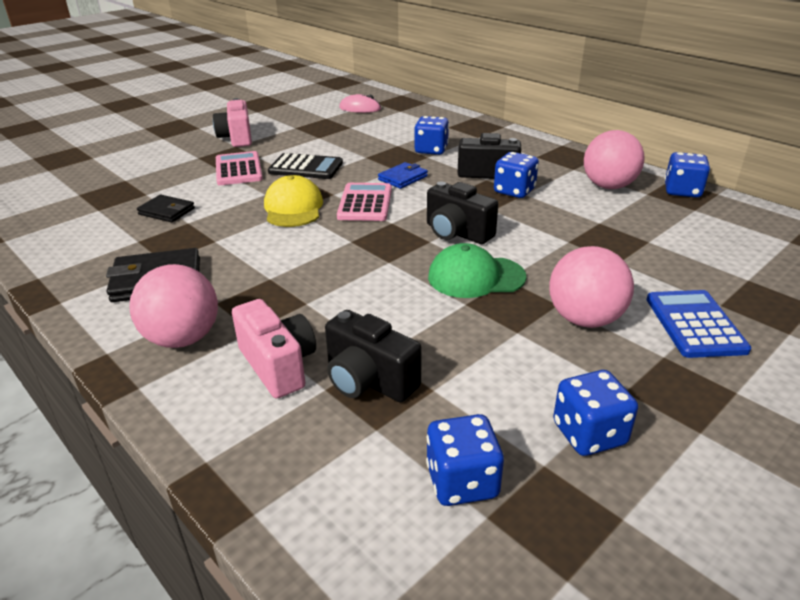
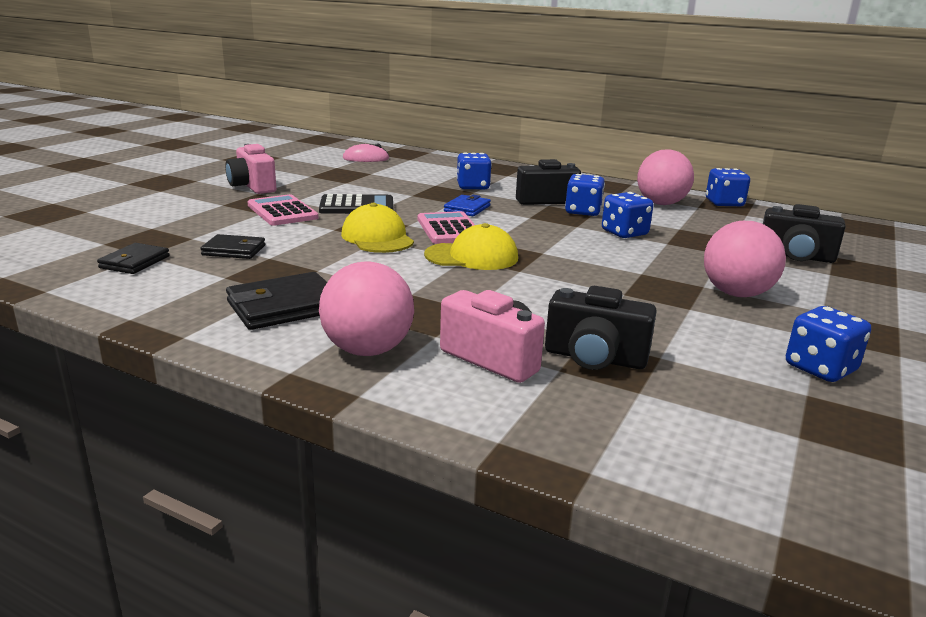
camera: 20 degrees left, 10 degrees down
(85, 217) = (135, 262): none -> black wallet
(358, 239) = (472, 256): none -> yellow cap
(457, 233) = (562, 245): black camera -> black camera (795, 256)
(462, 481) = (754, 416): blue dice -> blue dice (624, 233)
(476, 277) = (613, 274): green cap -> none
(694, 324) = (824, 288): blue calculator -> none

